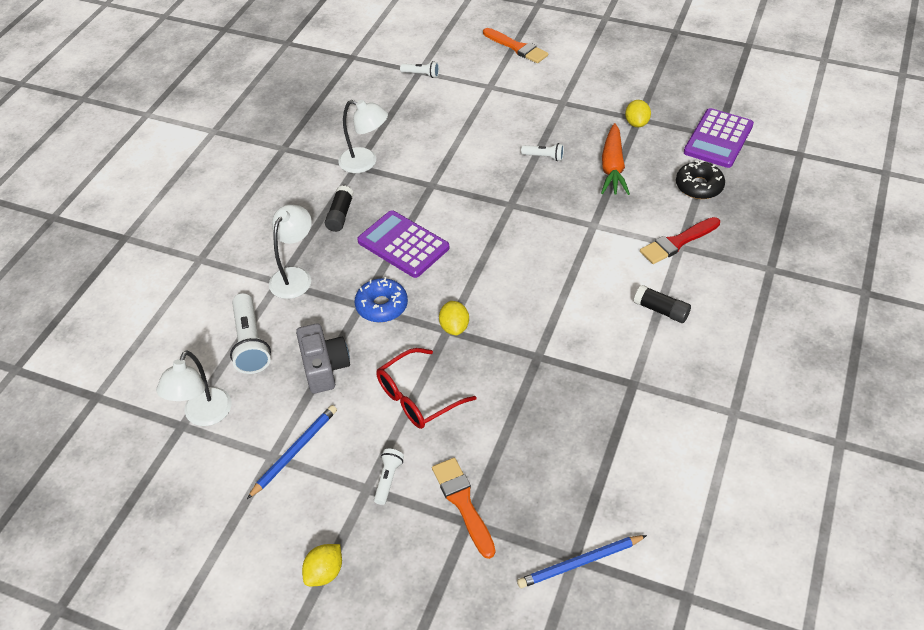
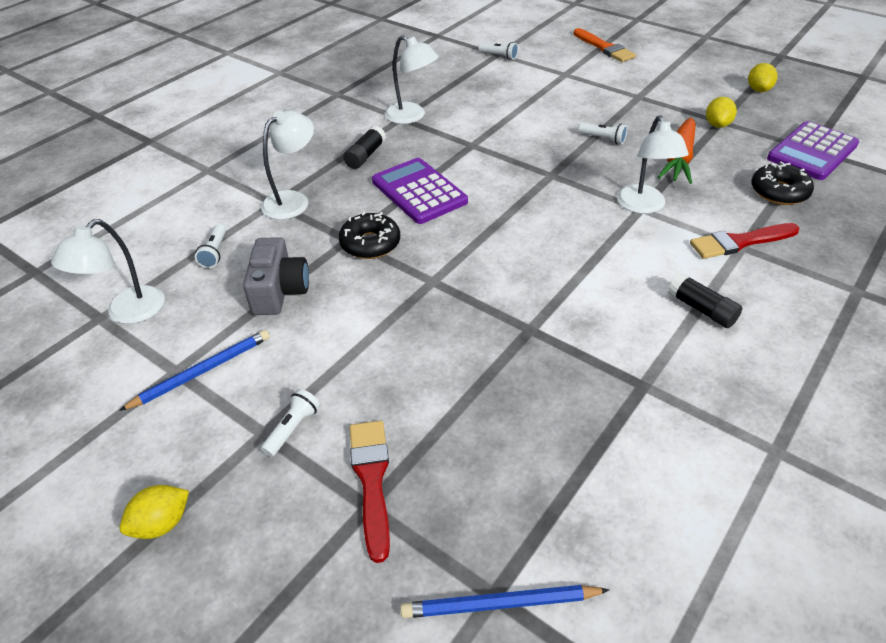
camera: 15 degrees right, 5 degrees down
(250, 343) = (215, 253): white flashlight -> white flashlight, size x0.54
(381, 306) = (370, 244): blue donut -> black donut
(417, 398) = (368, 344): red glasses -> none
(454, 327) = (442, 279): yellow lemon -> yellow lemon (758, 90)
(463, 503) = (371, 480): orange brush -> red brush
(595, 222) = (644, 206): none -> white lamp

